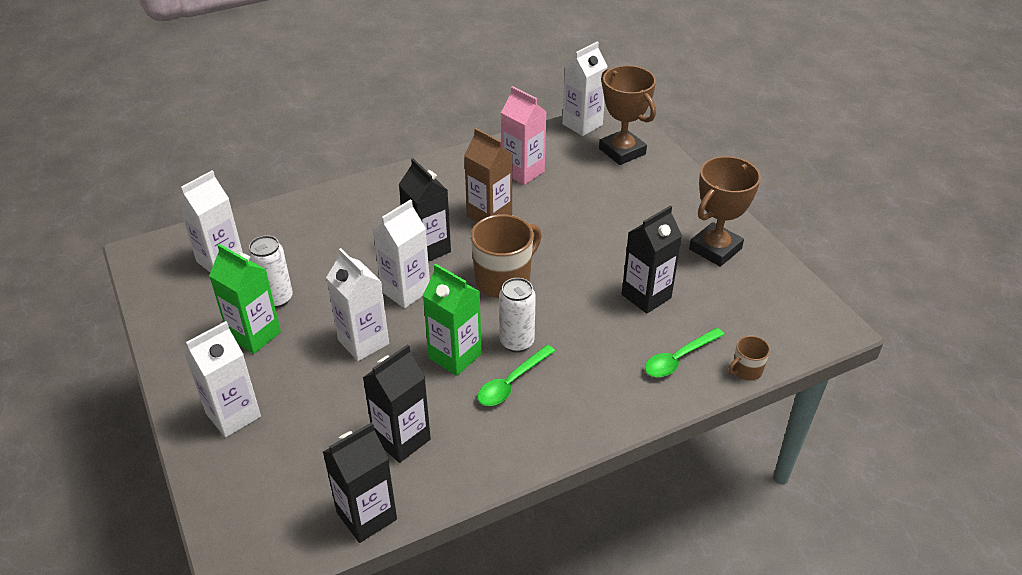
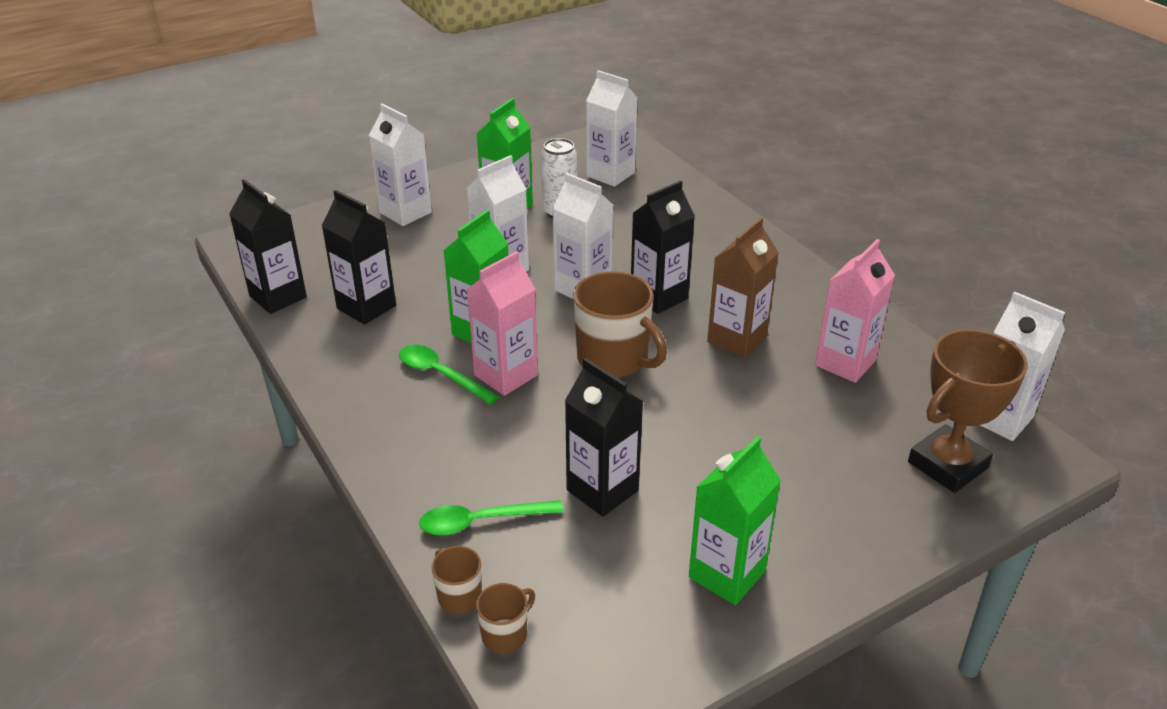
camera: 85 degrees right, 5 degrees down
(517, 342) = (506, 375): white can -> pink carton
(678, 358) = (481, 521): green spoon -> green spoon turned 60 degrees counterclockwise
(715, 249) = (727, 574): brown trophy -> green carton
(774, 348) = (505, 634): none -> brown mug

